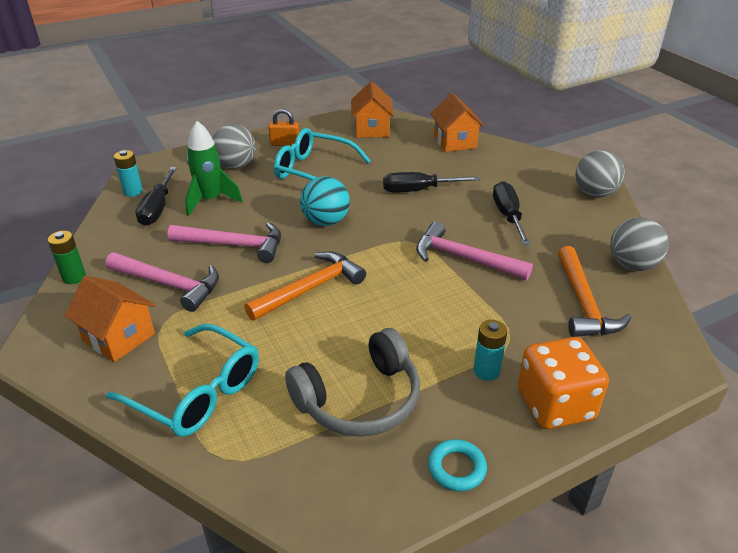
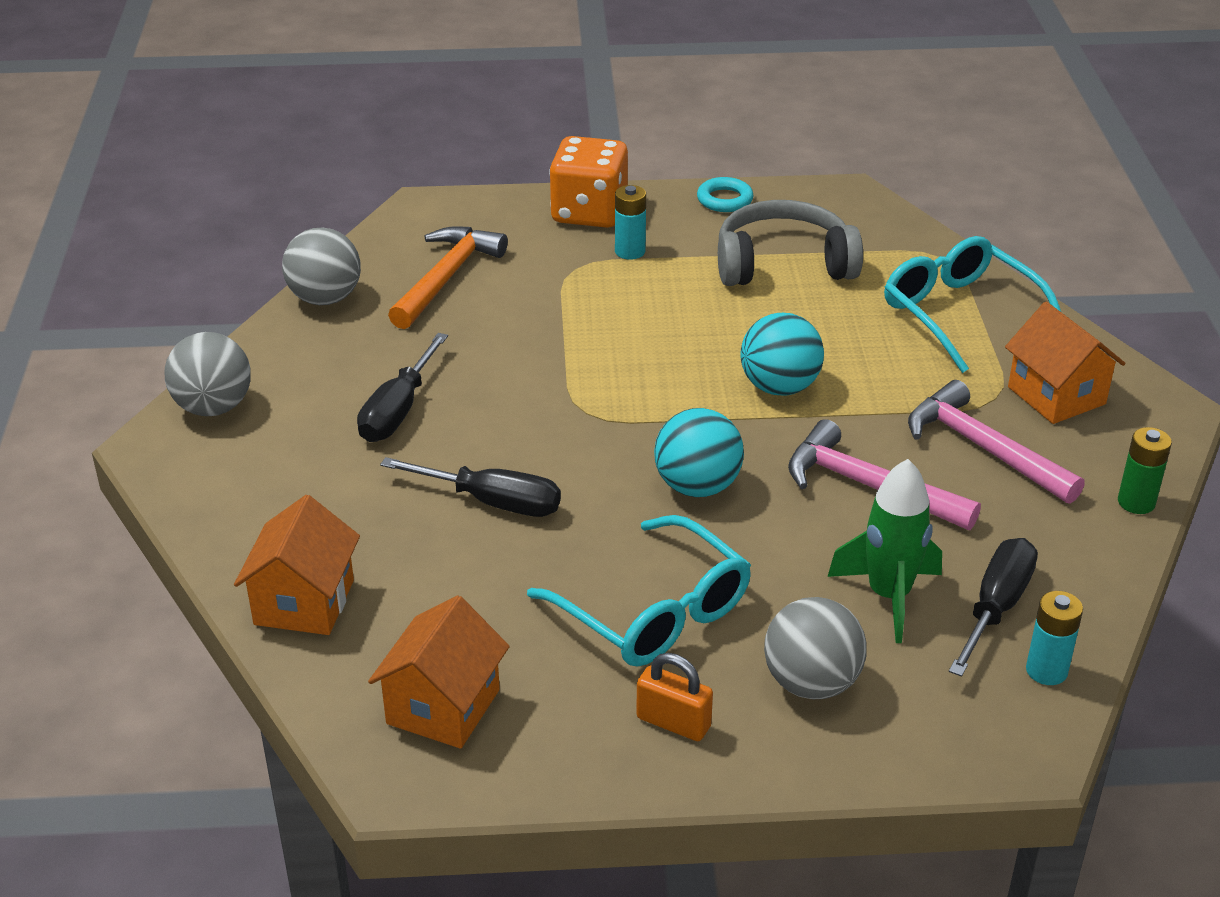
camera: 155 degrees left, 0 degrees up
(310, 289) = (779, 387): orange hammer -> turquoise ball
(464, 259) = (534, 367): pink hammer -> none

